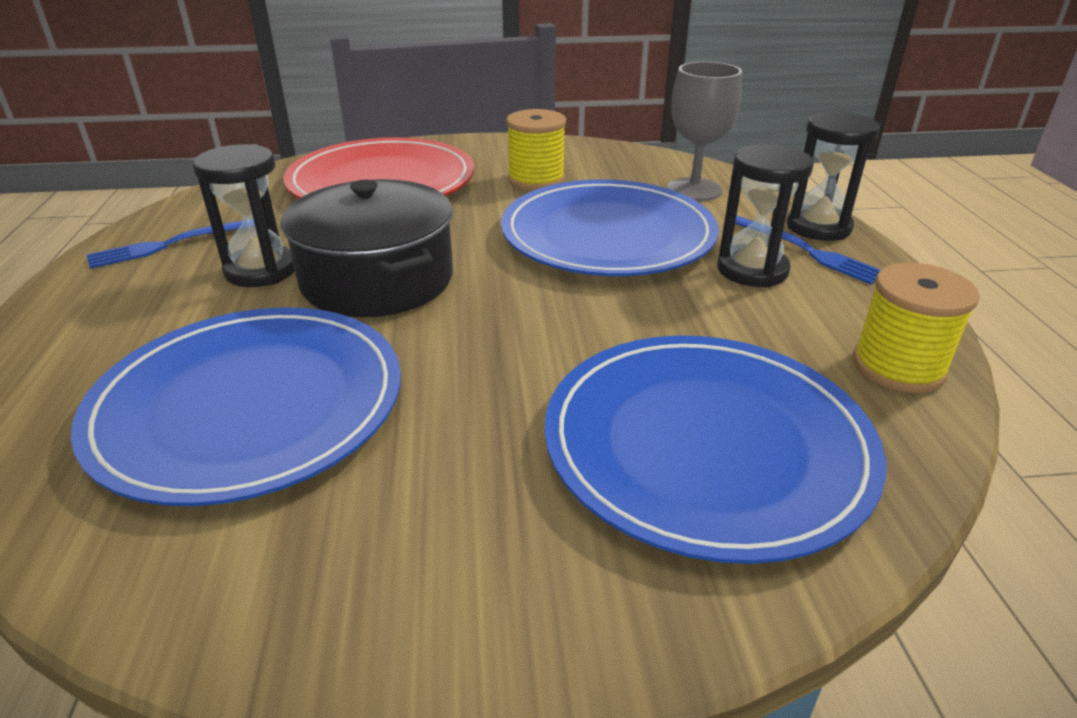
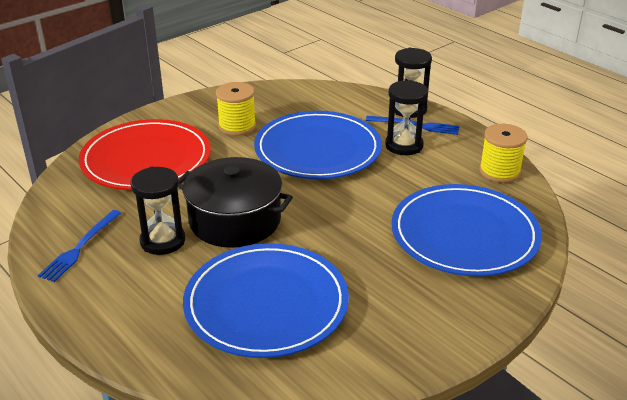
camera: 35 degrees left, 0 degrees up
(694, 189) = (329, 105): grey goblet -> none

